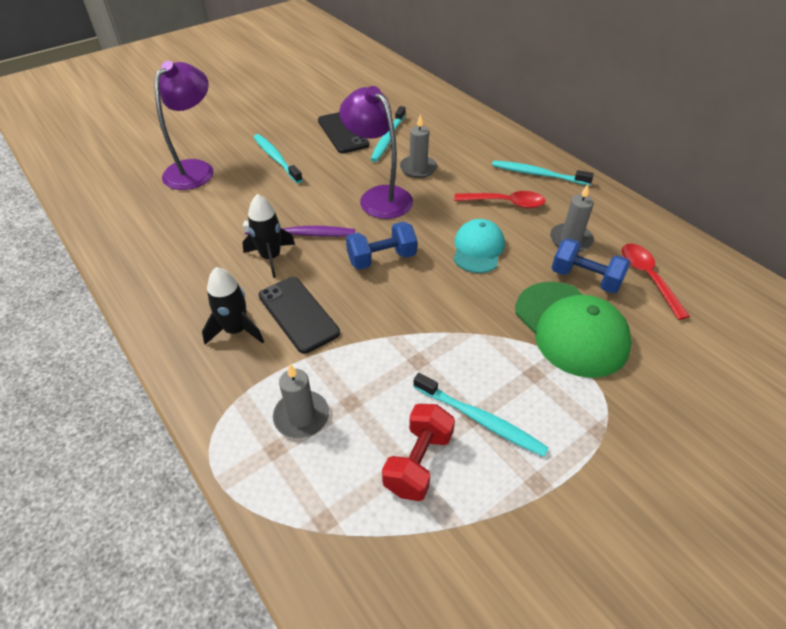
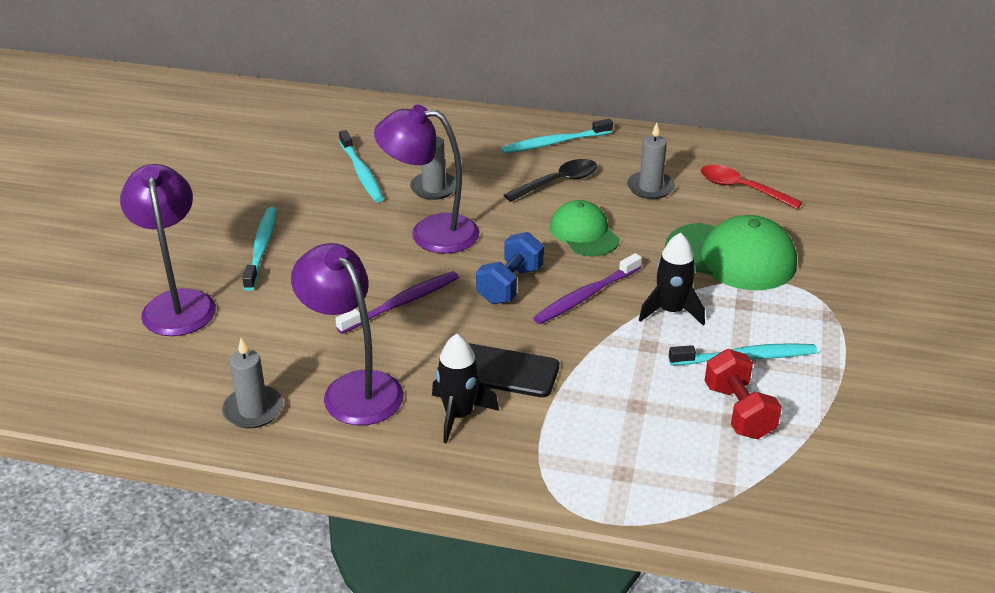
camera: 40 degrees left, 10 degrees down
(206, 273) = (354, 388): none -> purple lamp
(271, 257) = (400, 340): black rocket -> black rocket (671, 311)
(276, 158) = (261, 247): turquoise toothbrush -> turquoise toothbrush turned 75 degrees clockwise
(301, 416) = (611, 439): grey candle -> grey candle (253, 410)
(343, 133) = (301, 188): black phone -> none
(421, 295) = (585, 296): none -> purple toothbrush
(478, 249) = (584, 233): turquoise cap -> green cap
(505, 203) = (558, 182): red spoon -> black spoon
(585, 279) = (698, 213): blue dumbbell -> none

